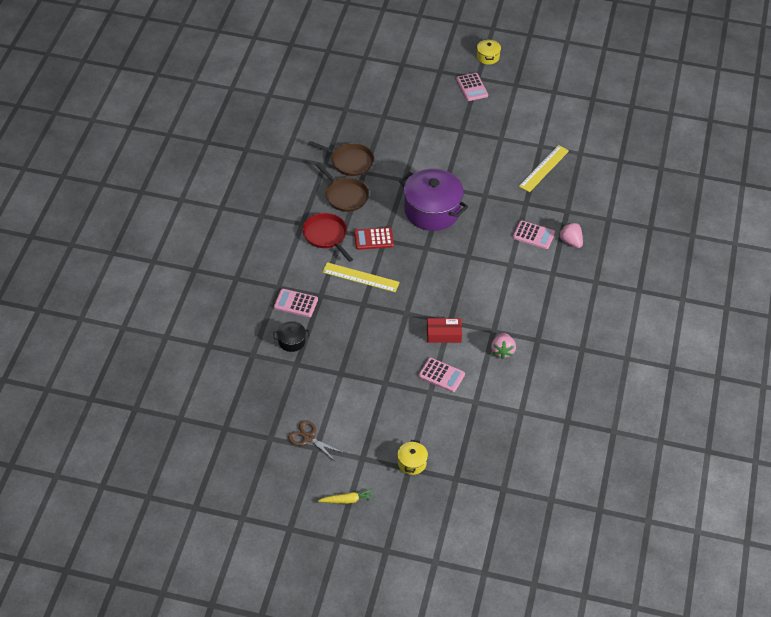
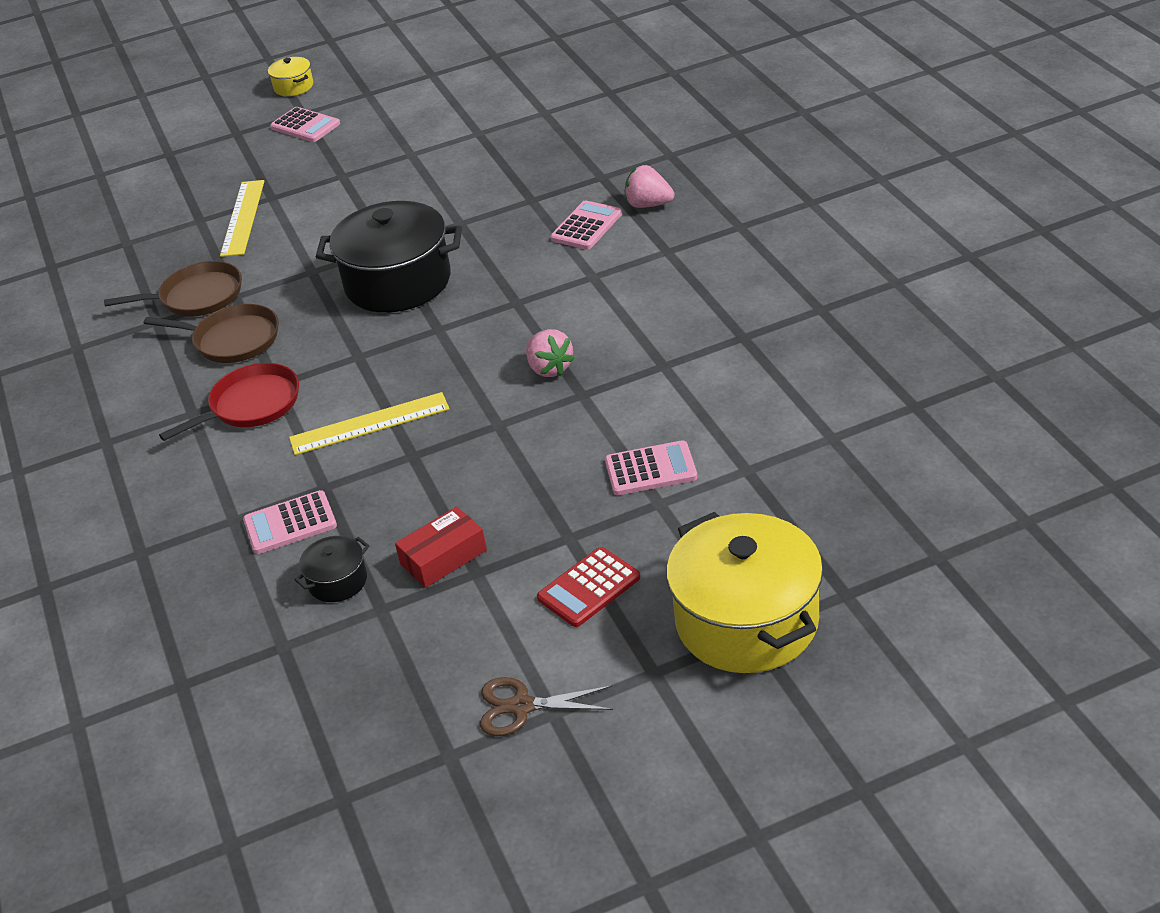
camera: 30 degrees left, 10 degrees down
(326, 235) = (251, 405): red pan -> red pan turned 120 degrees clockwise
(347, 500) = (701, 758): yellow carrot -> none
(373, 239) = (339, 365): red calculator -> red calculator (589, 588)
(412, 463) = (747, 621): yellow pot -> yellow pot, size x2.22
(432, 211) = (398, 282): purple pot -> black pot
(444, 334) = (591, 415): red box -> red box (443, 557)
(502, 351) = (708, 381): pink strawberry -> pink strawberry (549, 368)
(533, 235) = (586, 226): pink calculator -> pink calculator turned 45 degrees counterclockwise
(544, 168) = (512, 152): yellow ruler -> yellow ruler (243, 218)

